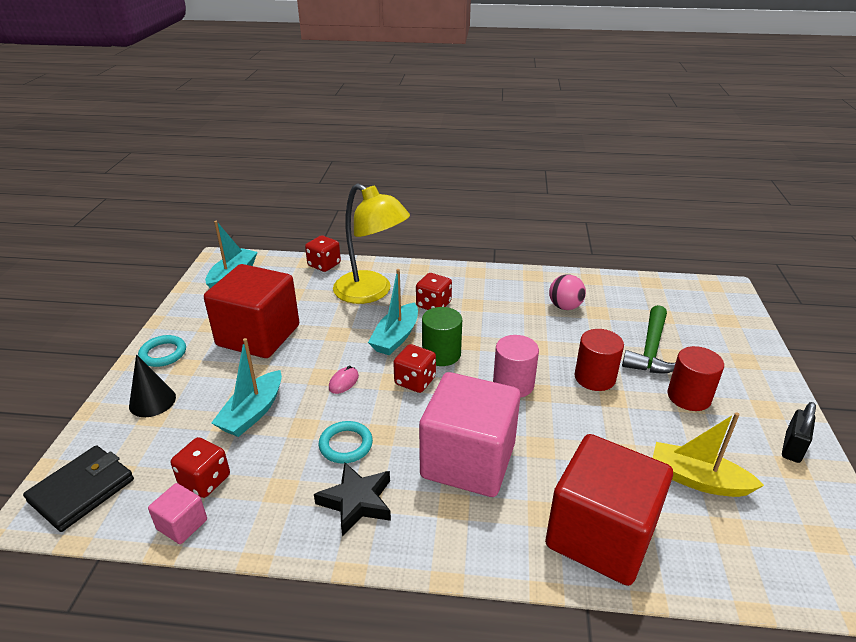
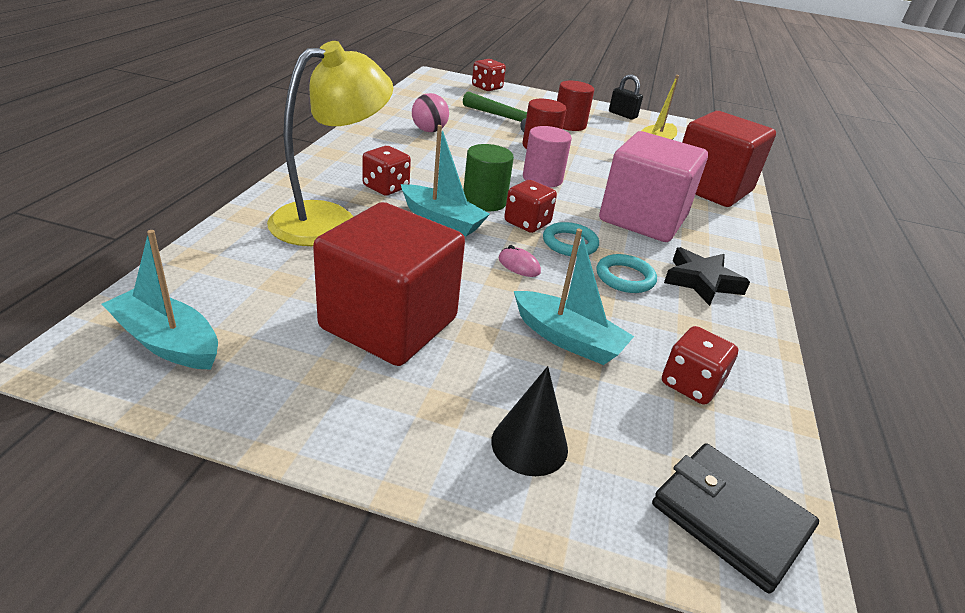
camera: 85 degrees left, 0 degrees up
(163, 354) = (395, 436): turquoise ring -> turquoise ring (570, 243)
(182, 524) = (761, 404): pink cube -> none
(324, 265) = (217, 244): red dice -> red dice (487, 87)

